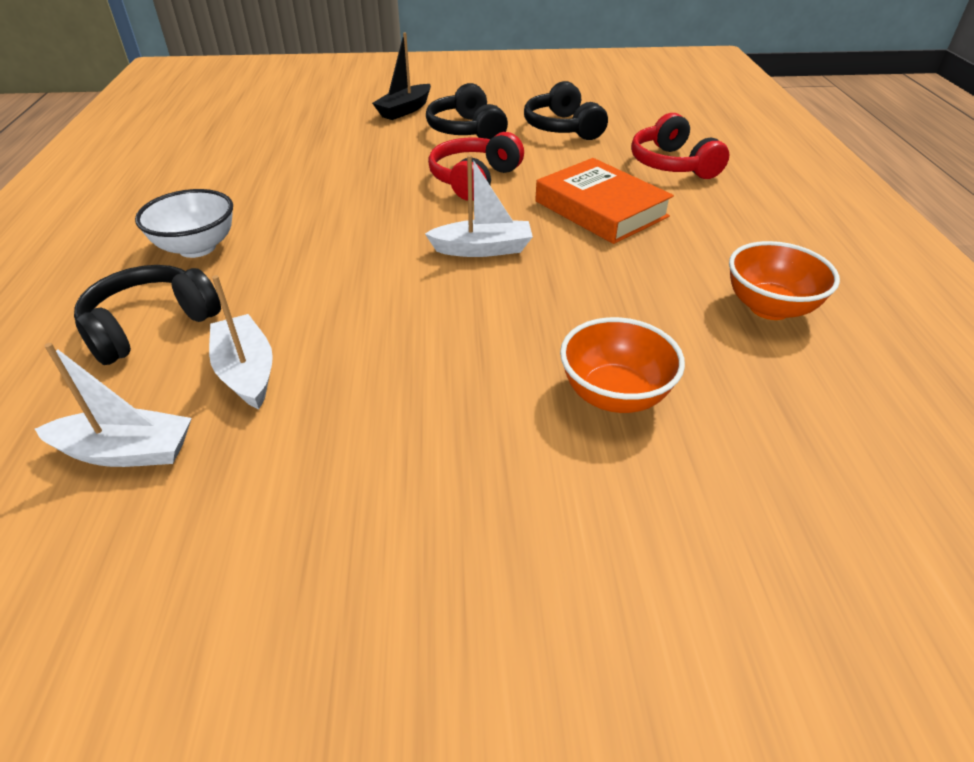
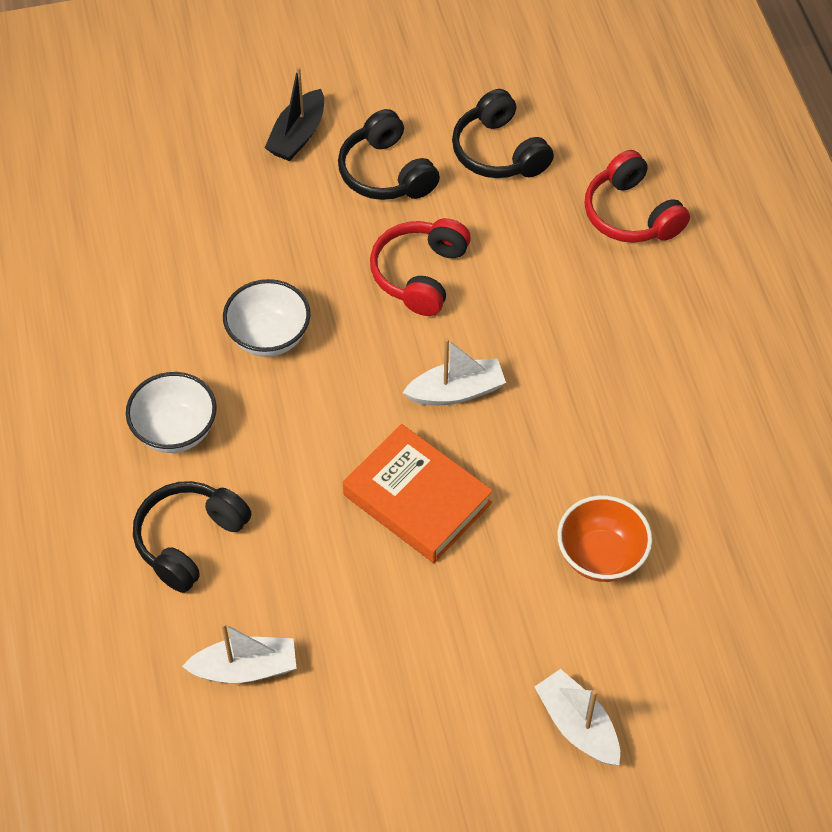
camera: 10 degrees left, 15 degrees up
(246, 372) = (299, 578): white boat -> white boat (577, 725)
(322, 201) = (269, 337): none -> white bowl
(600, 209) = (562, 309): orange book -> orange book (417, 499)
(769, 308) = (725, 435): orange bowl -> none

